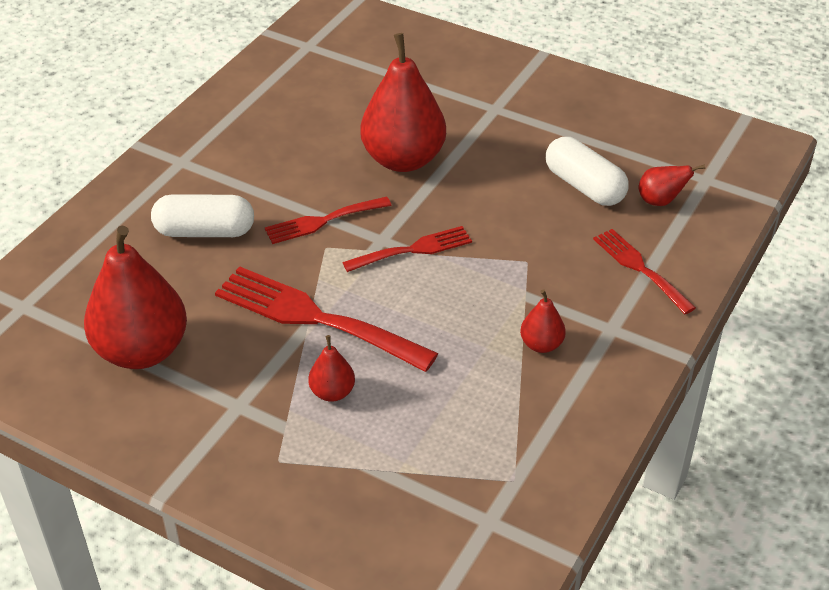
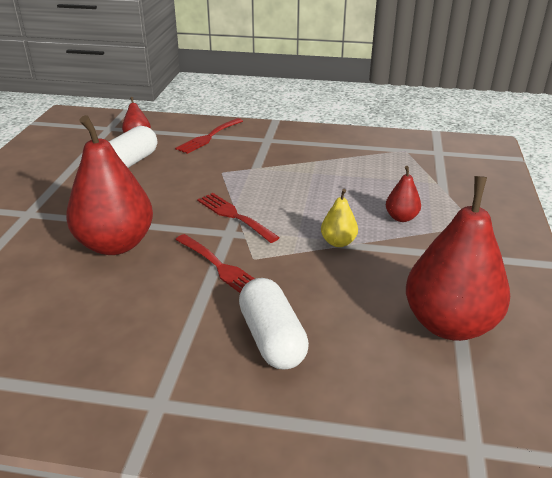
camera: 110 degrees left, 10 degrees down
(315, 318) = (338, 242): red fork -> yellow pear
(541, 344) = (297, 156): red pear -> none

